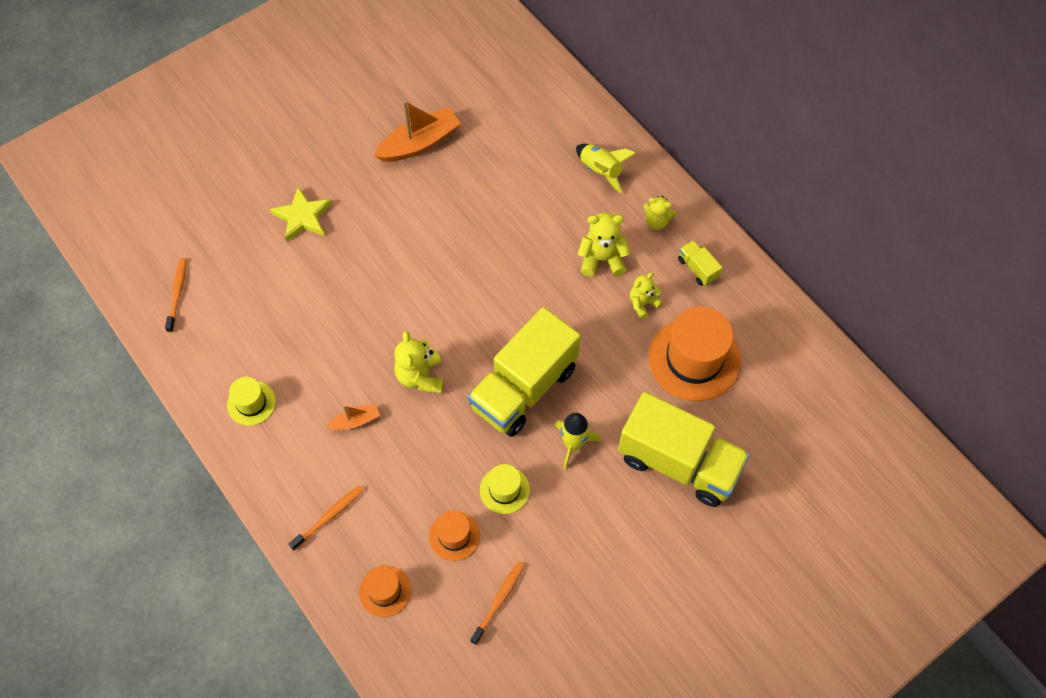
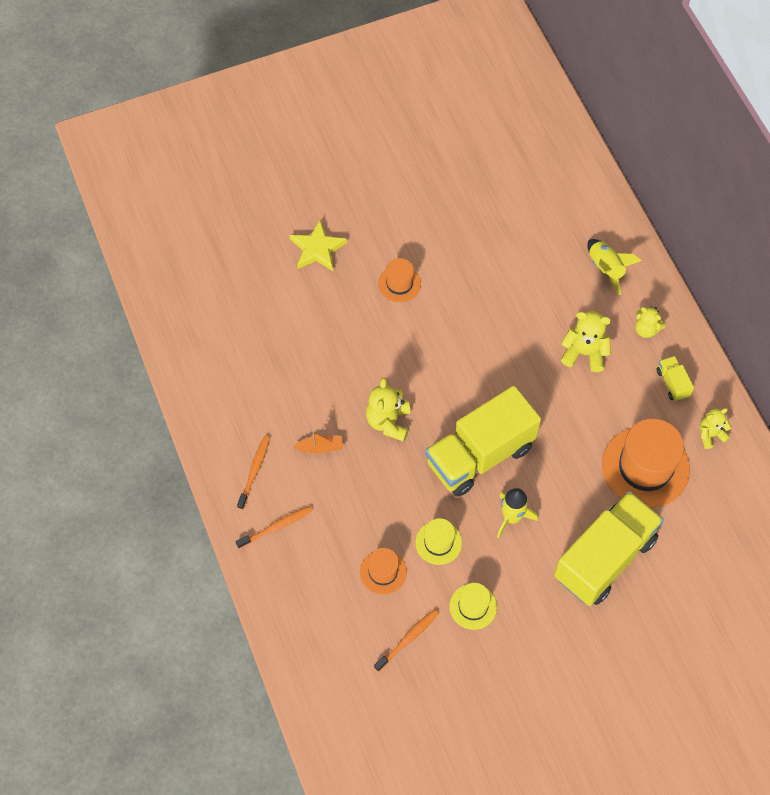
camera: 15 degrees right, 0 degrees up
(177, 294) = (189, 294): orange toothbrush -> orange toothbrush (254, 471)
(251, 403) = (232, 409): yellow hat -> yellow hat (473, 606)
(385, 591) = (309, 604): orange hat -> orange hat (399, 284)
(419, 143) = (442, 203): orange boat -> none
(643, 303) = (611, 404): yellow teddy bear -> yellow teddy bear (710, 434)
(679, 462) = (604, 558): yellow truck -> yellow truck turned 90 degrees counterclockwise

